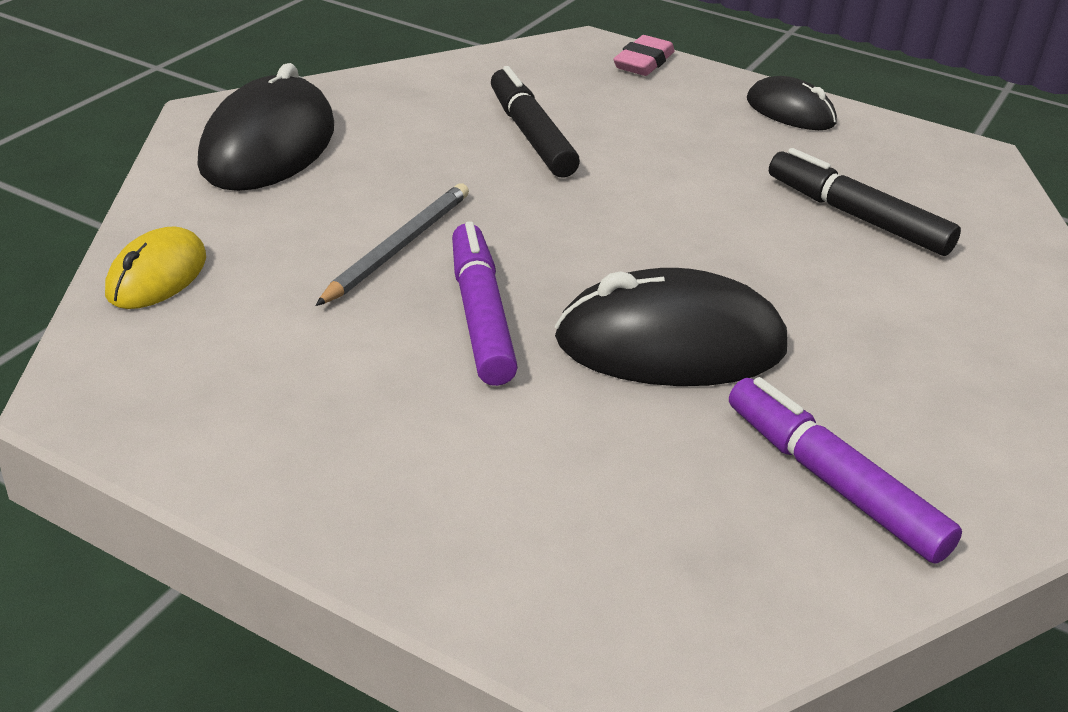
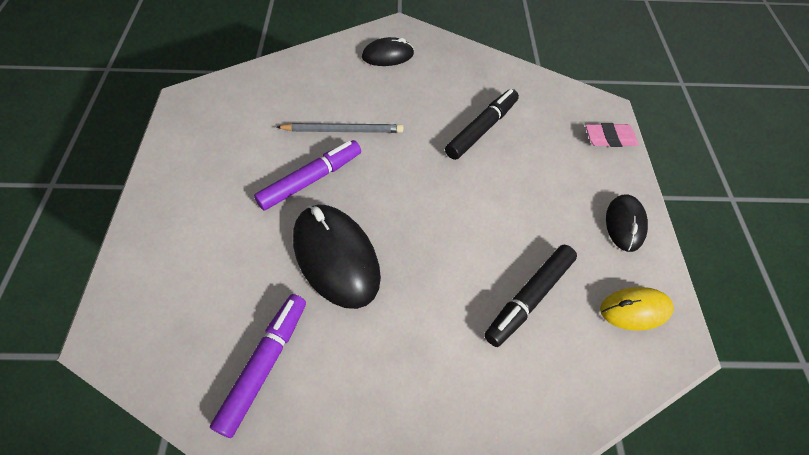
camera: 60 degrees right, 20 degrees up
(157, 276) = (270, 76): yellow mouse -> yellow mouse (635, 310)
(268, 147) = (388, 55): black mouse -> black mouse, size x0.57
(857, 216) = (529, 298): black marker -> black marker turned 150 degrees counterclockwise

